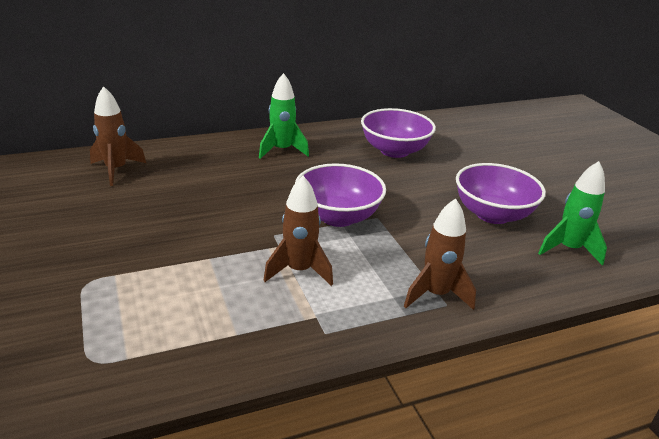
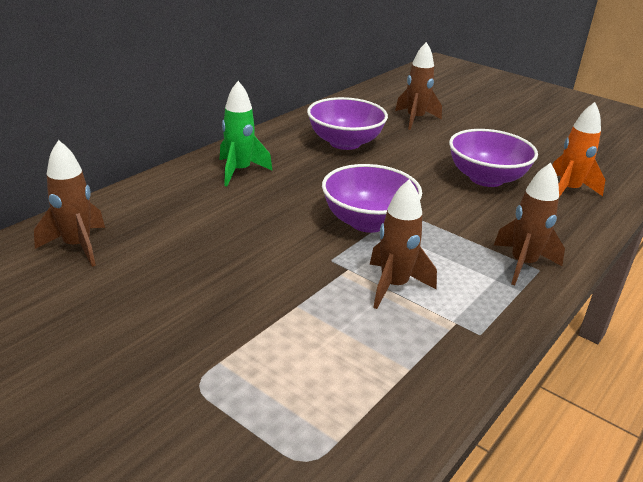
camera: 30 degrees left, 0 degrees up
(484, 147) = (415, 119): none -> brown rocket
(568, 249) = (568, 190): green rocket -> orange rocket

